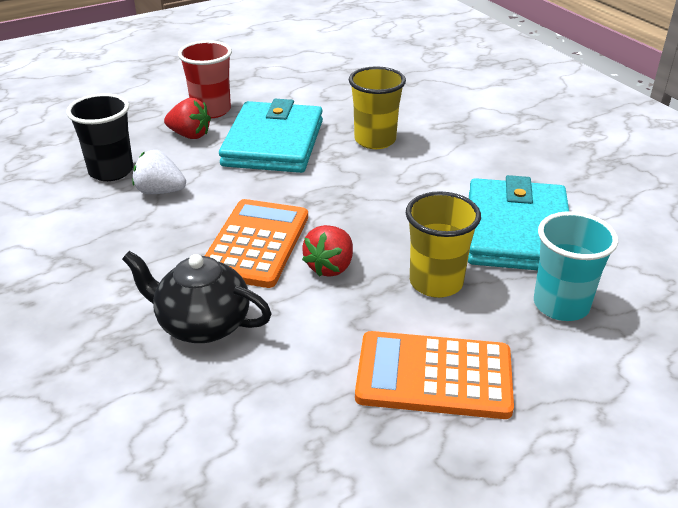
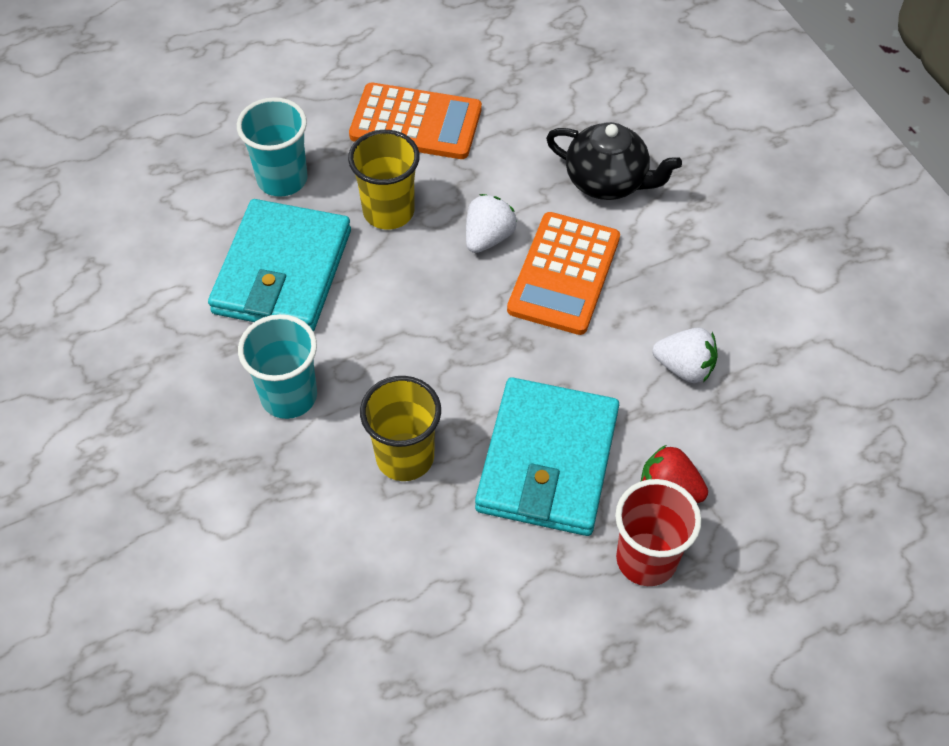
camera: 175 degrees left, 20 degrees up
(111, 171) = (757, 413): black cup -> none
(330, 267) = (488, 237): red strawberry -> white strawberry
(471, 162) = (289, 396): none -> turquoise cup

